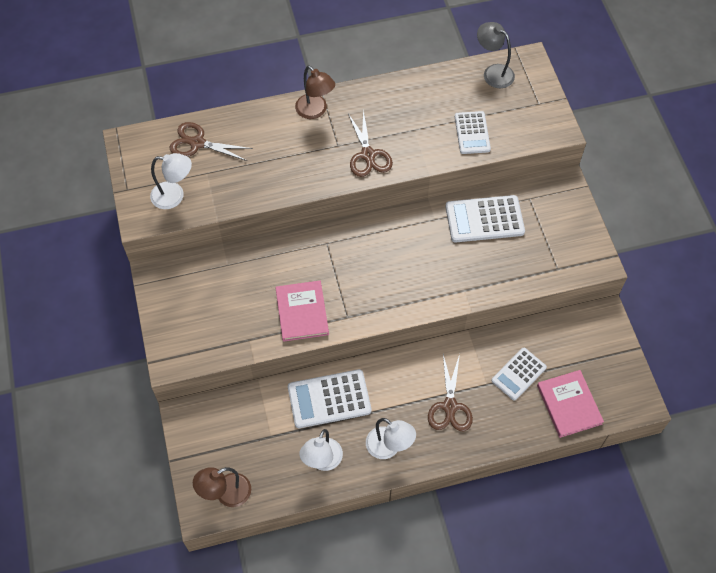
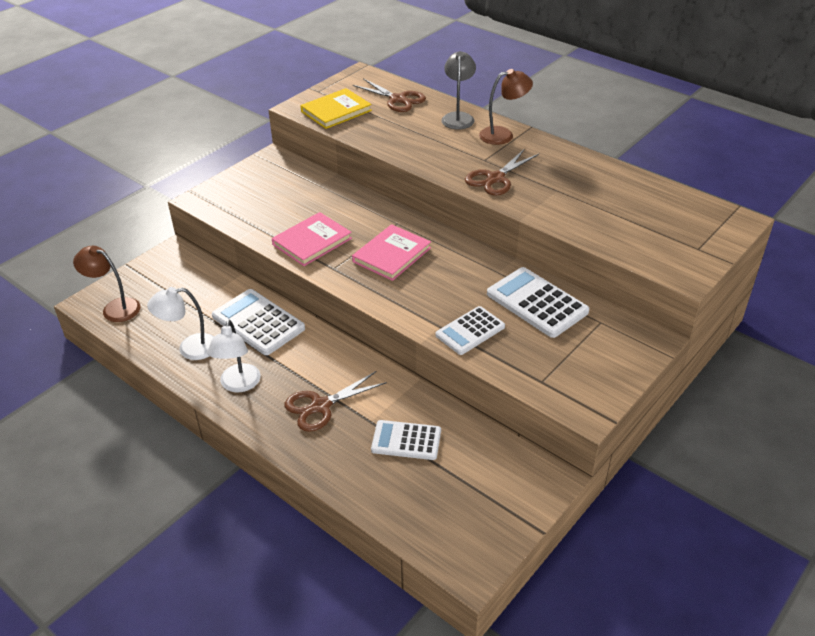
camera: 55 degrees right, 20 degrees down
(174, 196) = (336, 111): white lamp -> yellow book
(197, 143) = (398, 99): brown scissors -> brown scissors turned 150 degrees clockwise
(315, 111) = (503, 135): brown lamp -> brown lamp turned 120 degrees counterclockwise
(472, 133) = (602, 223): white calculator -> white calculator (470, 331)
(493, 72) = (689, 206): grey lamp -> grey lamp (458, 117)
(569, 404) = (407, 501): pink book -> pink book (391, 255)

